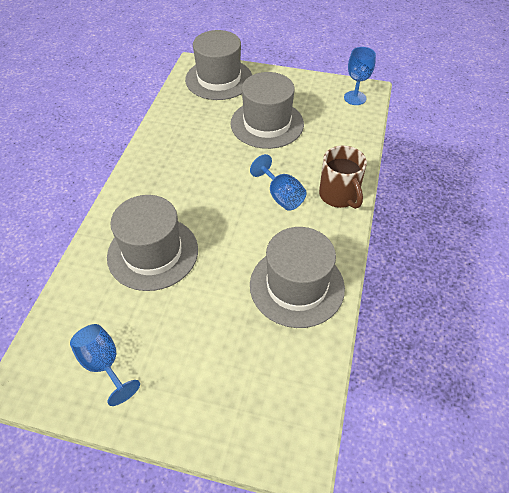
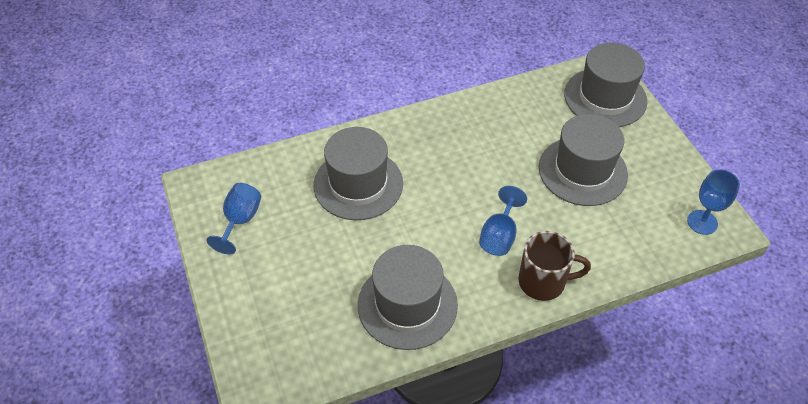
camera: 55 degrees right, 0 degrees up
(339, 195) = (543, 282): brown mug -> brown mug turned 120 degrees counterclockwise

